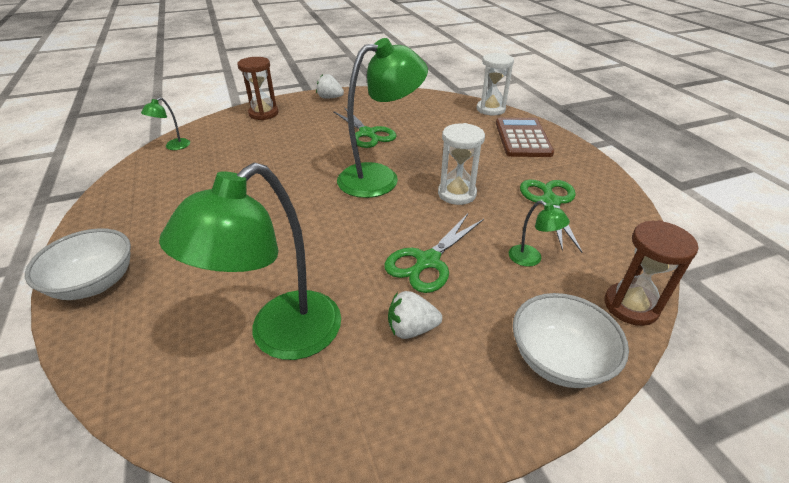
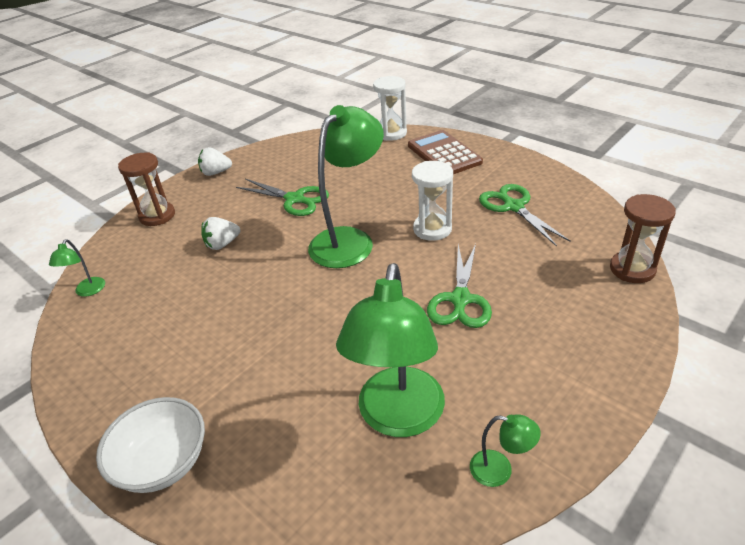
camera: 25 degrees left, 0 degrees up
(411, 329) = (496, 360): white strawberry -> white strawberry (222, 244)
(531, 259) = (537, 263): green lamp -> green lamp (500, 470)
(559, 359) = (616, 331): white bowl -> none

